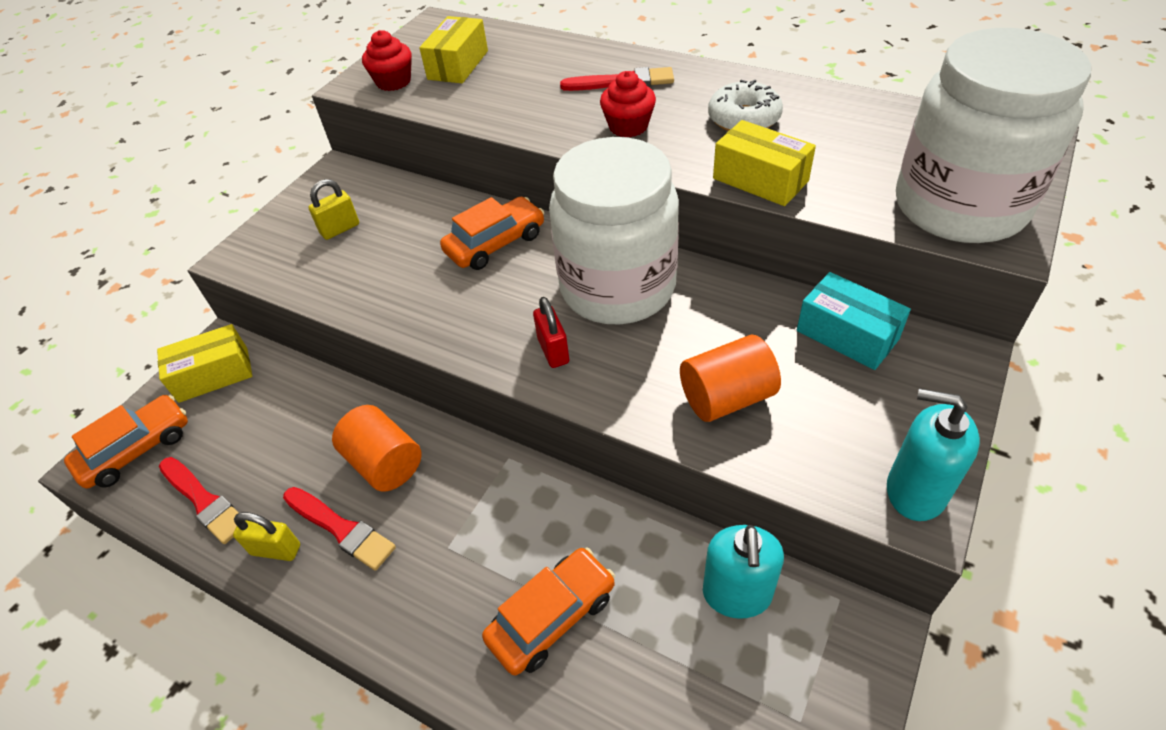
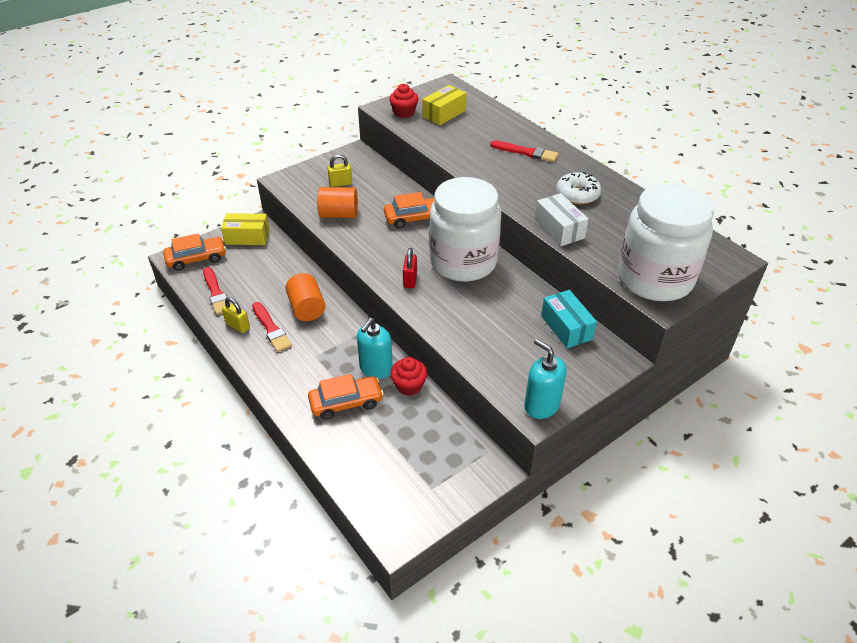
camera: 20 degrees right, 5 degrees down
(628, 126) = (511, 178): red cupcake -> red cupcake (409, 385)
(726, 397) = (481, 332): orange cylinder -> orange cylinder (339, 214)
(737, 594) = (439, 429): turquoise soap dispenser -> turquoise soap dispenser (376, 369)
(760, 180) = (559, 229): yellow box -> white box

